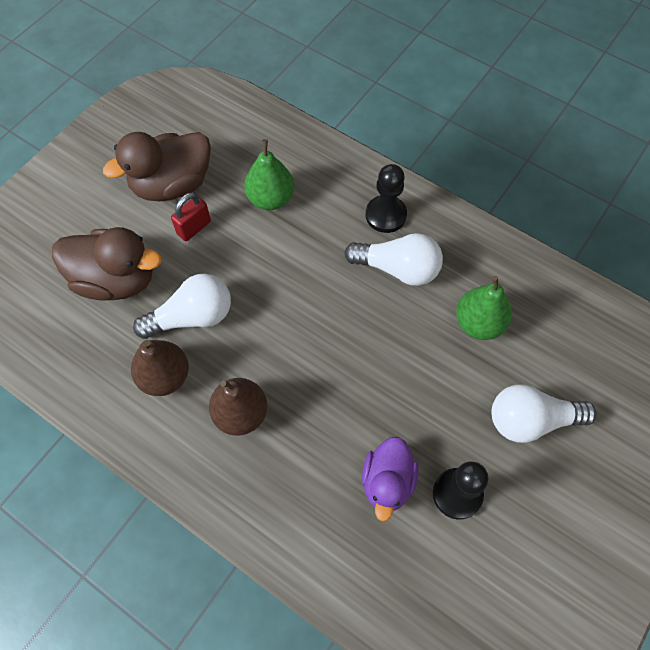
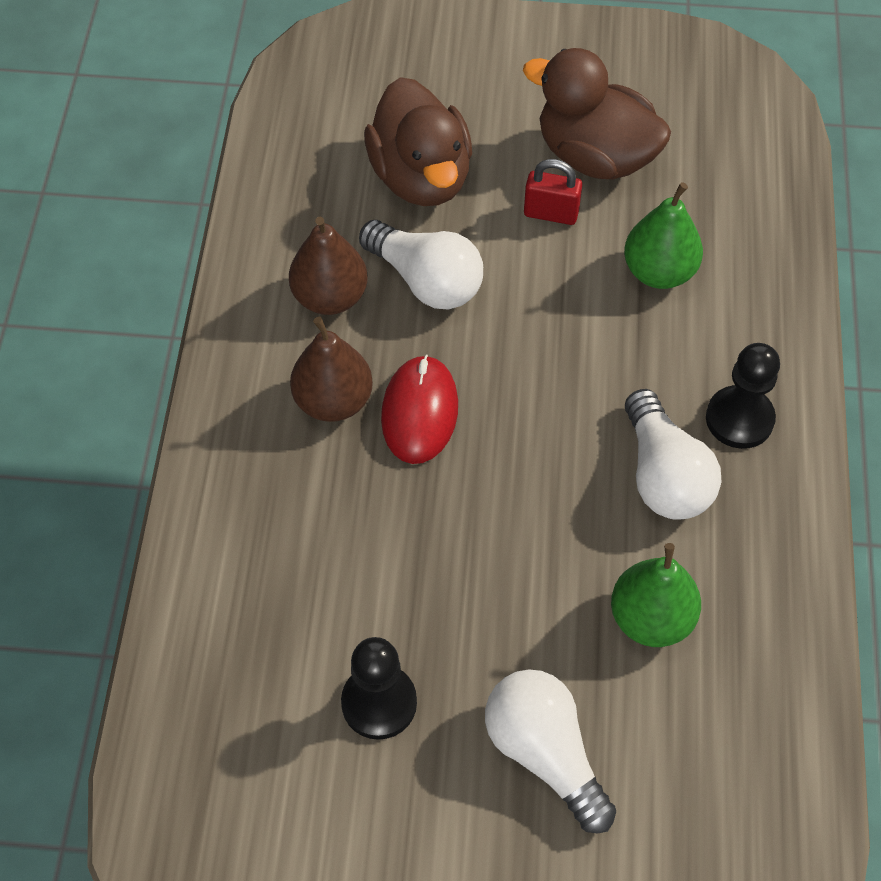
camera: 60 degrees right, 5 degrees down
(280, 369) = (419, 412): none -> red mouse
(387, 482) = (344, 610): purple duck -> none

